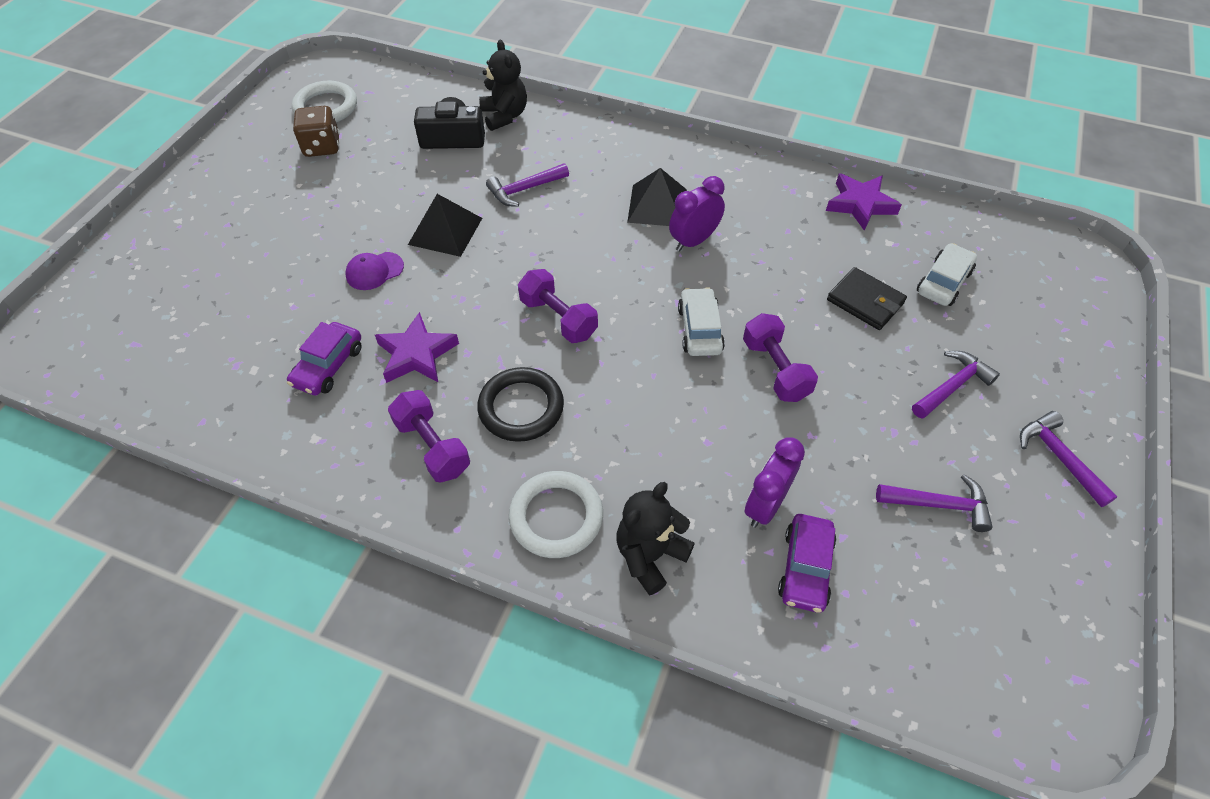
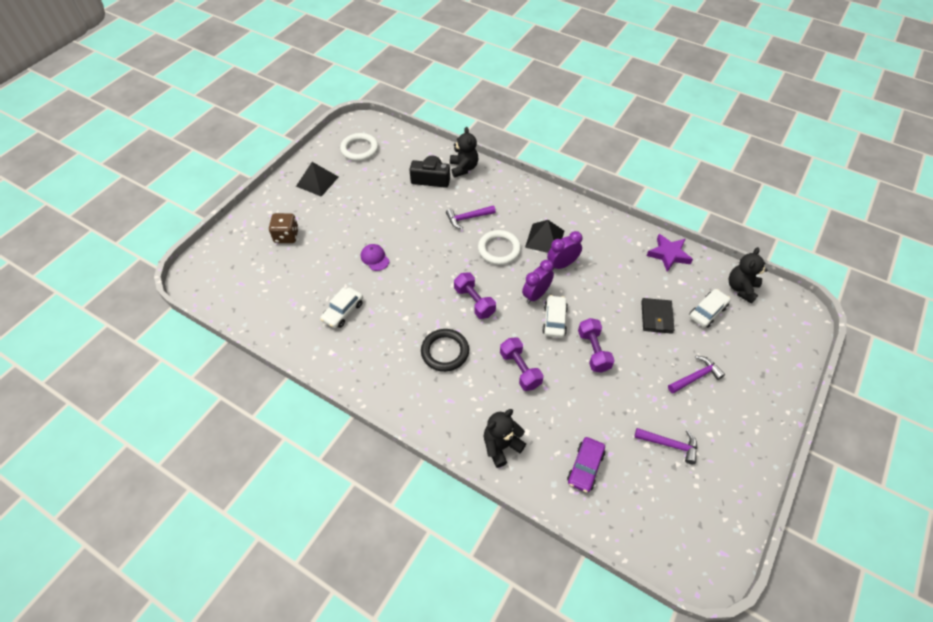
camera: 10 degrees right, 0 degrees up
(322, 147) = (354, 175): brown dice -> brown dice (286, 236)
(328, 366) = (343, 312): purple car -> white car
(374, 271) = (375, 258): purple cap -> purple cap turned 75 degrees clockwise
(416, 354) = (392, 312): purple star -> none
(432, 446) = (393, 367): purple dumbbell -> purple dumbbell (520, 369)
(445, 231) = (418, 238): black pyramid -> black pyramid (317, 181)
(556, 517) = (454, 417): white ring -> white ring (499, 249)
(765, 505) = (570, 429): purple clock -> purple clock (536, 295)
(865, 301) = (656, 317): black wallet -> black wallet turned 45 degrees clockwise
(986, 240) = (741, 288): none -> black teddy bear
(1058, 457) = (748, 428): purple hammer -> none

